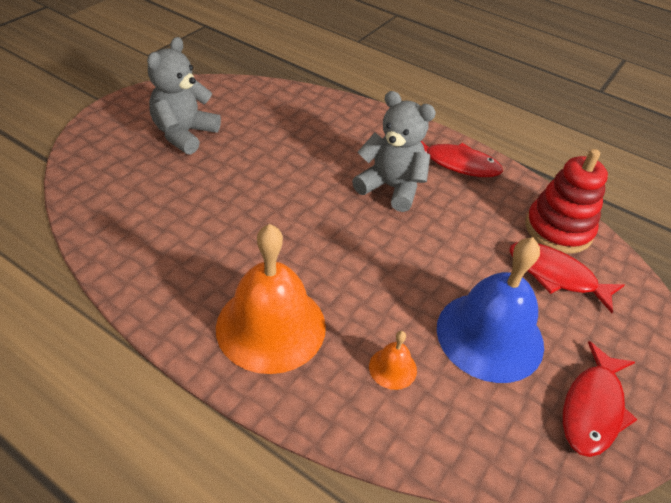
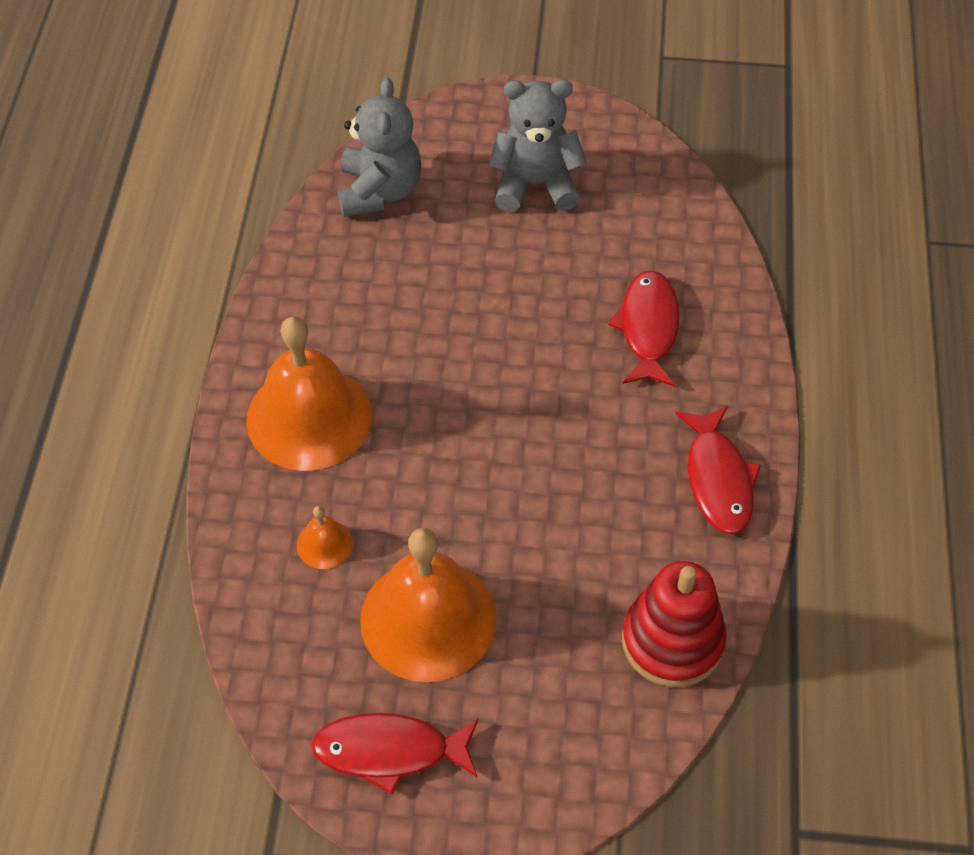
camera: 65 degrees right, 10 degrees up
(391, 187) = (606, 427): grey teddy bear -> grey teddy bear (379, 191)
(490, 335) = (428, 619): blue bell -> orange bell
(556, 275) = (578, 661): red fish -> red fish (648, 328)

